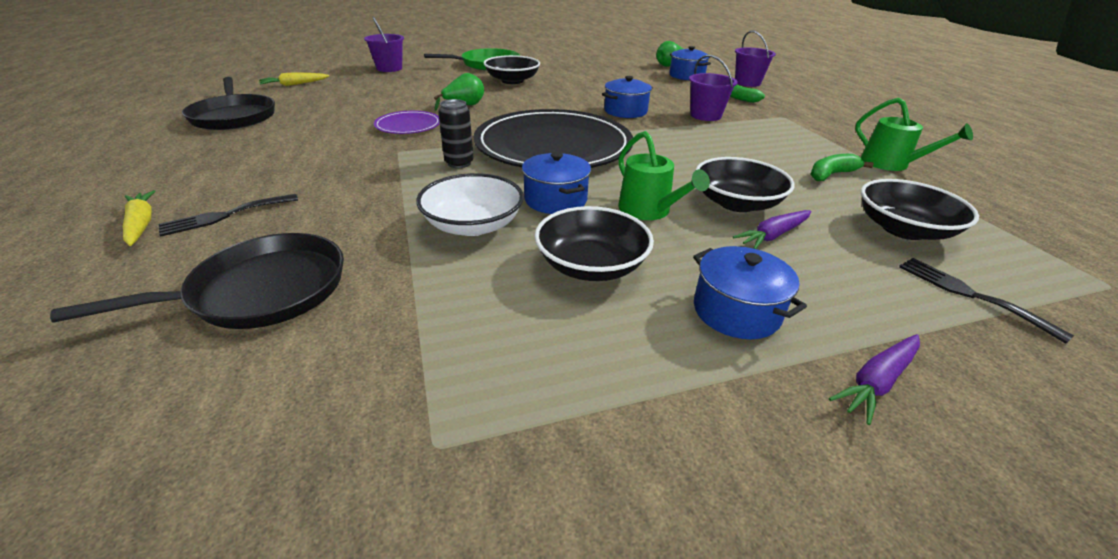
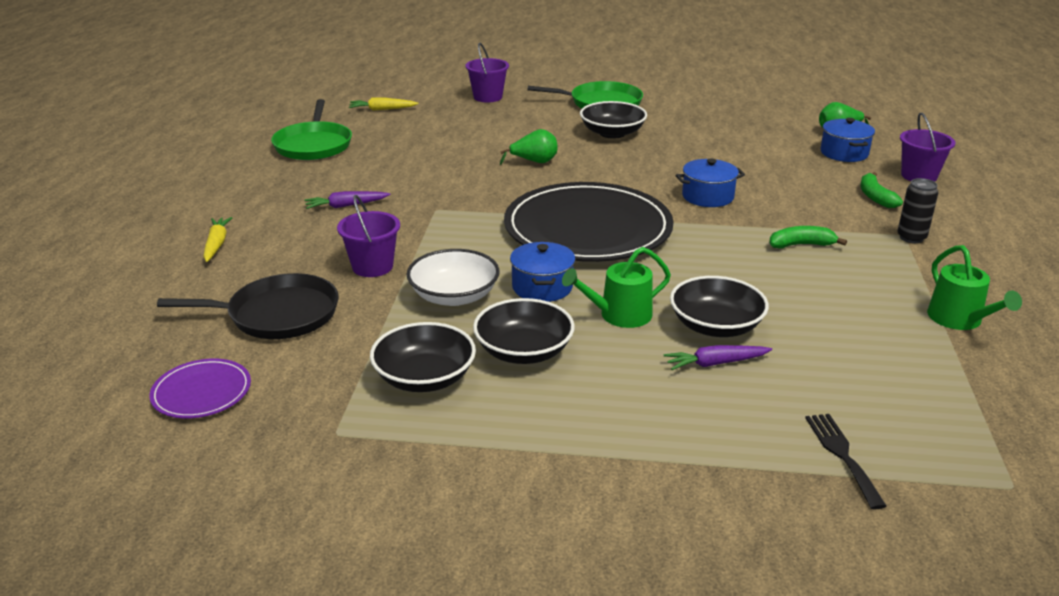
camera: 25 degrees right, 5 degrees down
(225, 216) = (273, 249): black fork -> none
(234, 116) = (313, 145): black pan -> green pan
(408, 125) = (462, 180): purple plate -> purple plate (201, 392)
(459, 163) = (482, 232): black can -> black can (911, 238)
(648, 210) = (619, 315): green watering can -> green watering can turned 75 degrees clockwise
(705, 115) = (801, 217): purple bucket -> purple bucket (372, 266)
(736, 311) = (608, 413): blue pot -> none
(831, 174) = (863, 317): green banana -> green banana (801, 245)
(876, 382) = (664, 485): purple carrot -> purple carrot (346, 206)
(903, 229) = (863, 388): black bowl -> black bowl (424, 377)

